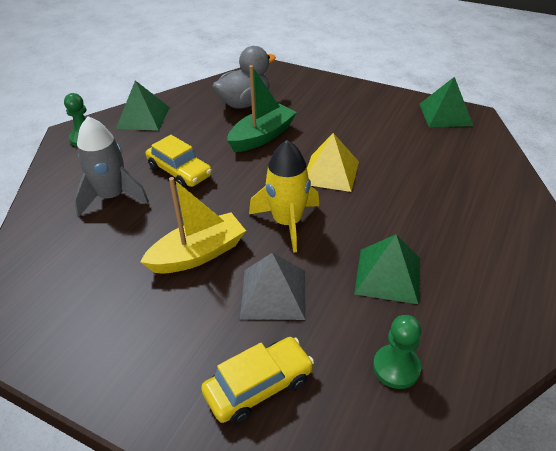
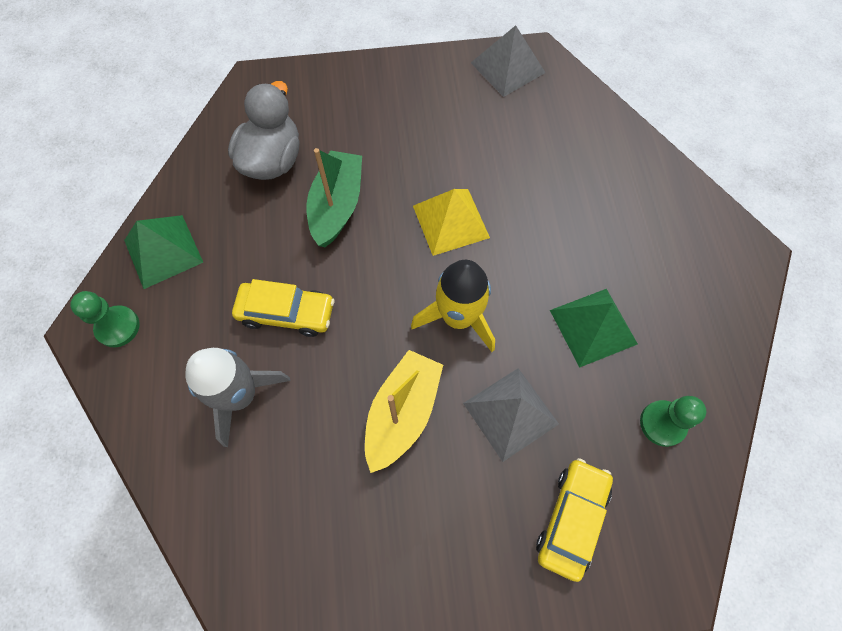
camera: 35 degrees left, 25 degrees up
(445, 114) = (507, 67): green pyramid -> grey pyramid

